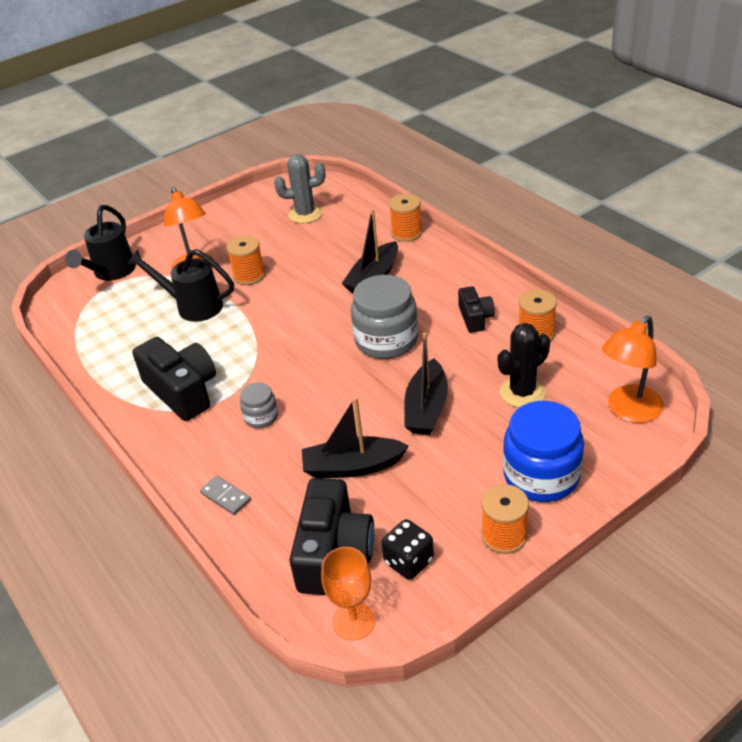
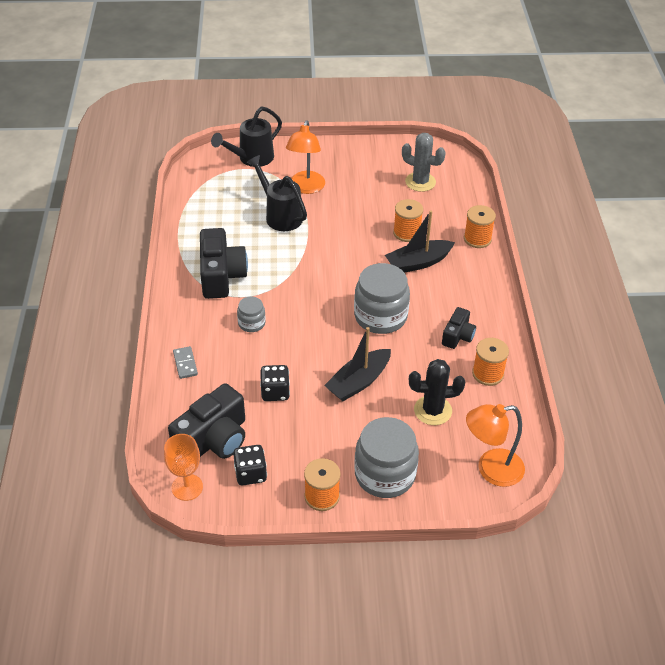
camera: 30 degrees right, 5 degrees up
(249, 275) = (336, 212): orange spool -> orange spool (407, 233)
(352, 466) = (275, 392): black boat -> black dice
(541, 475) = (385, 474): blue jar -> grey jar

